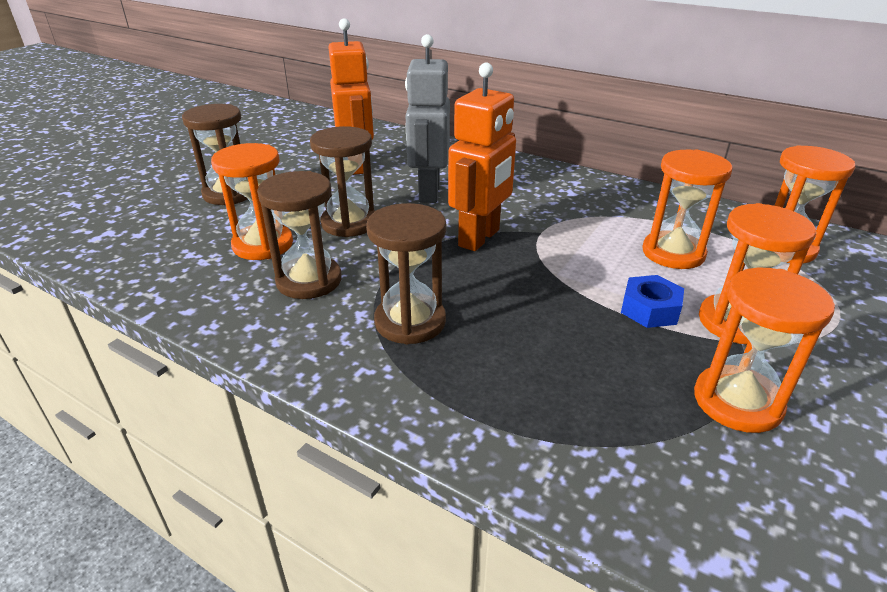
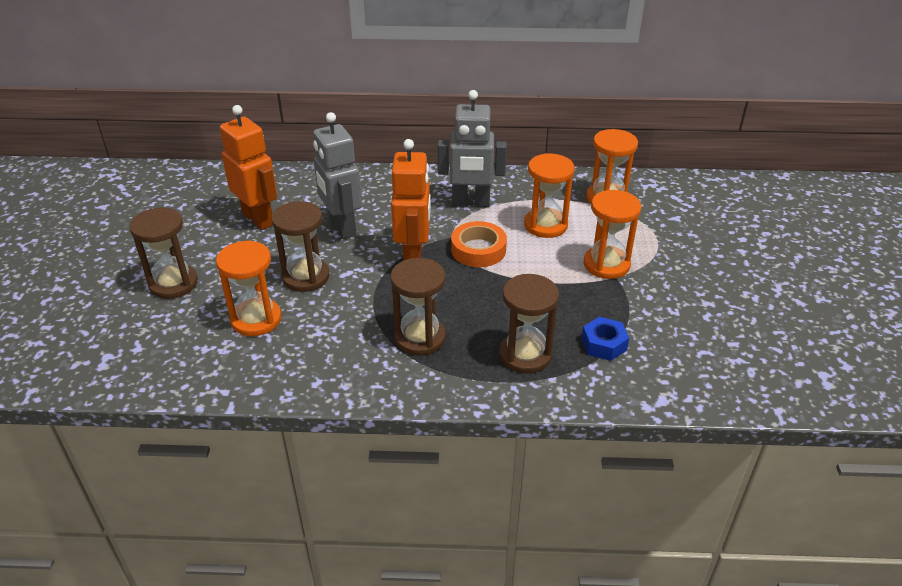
camera: 30 degrees left, 5 degrees up
(309, 280) = (322, 335): brown hourglass -> brown hourglass (525, 355)
(563, 253) = (478, 250): none -> orange tape
(591, 207) = (471, 203): none -> grey robot
(650, 309) = (556, 273): blue nut -> blue nut (604, 344)
(737, 402) = (631, 315): orange hourglass -> none

